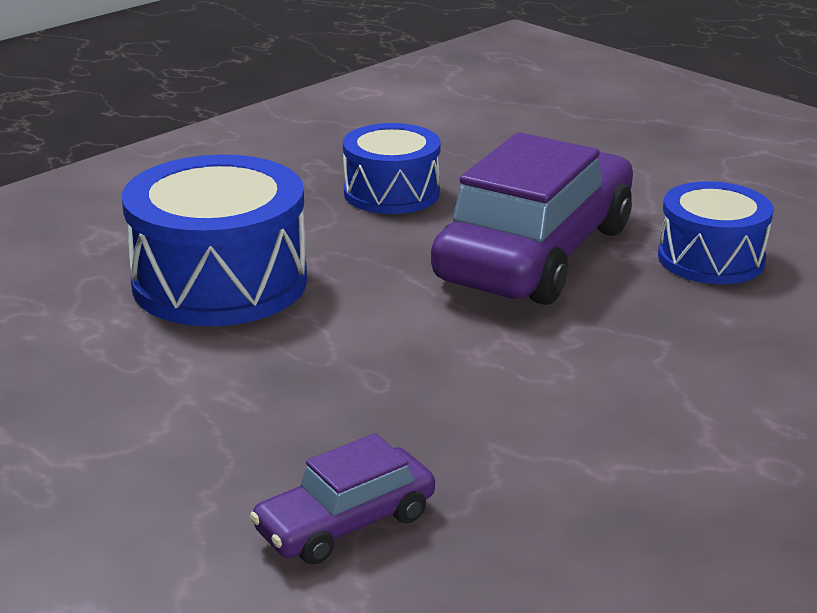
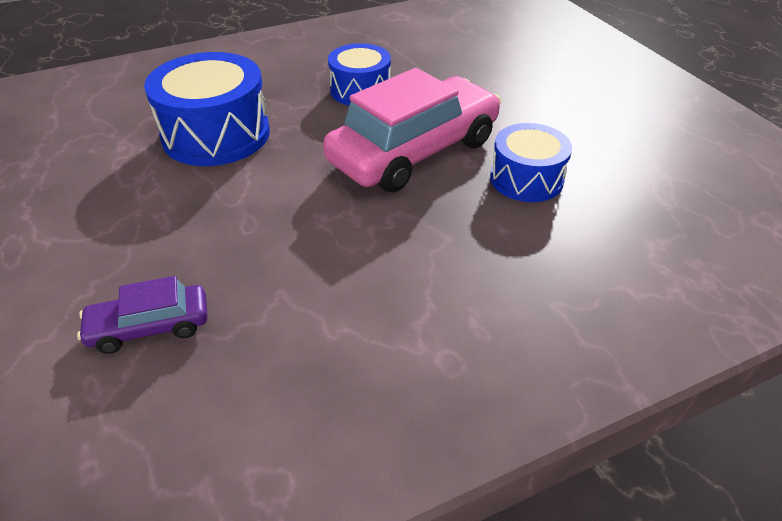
camera: 20 degrees right, 15 degrees up
(535, 253) = (414, 151): purple car -> pink car

